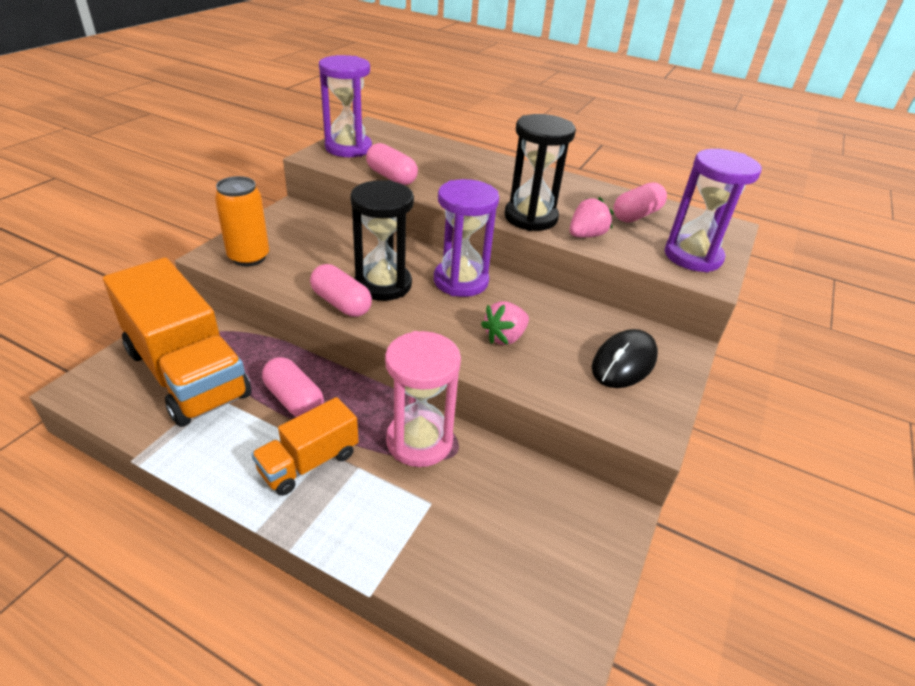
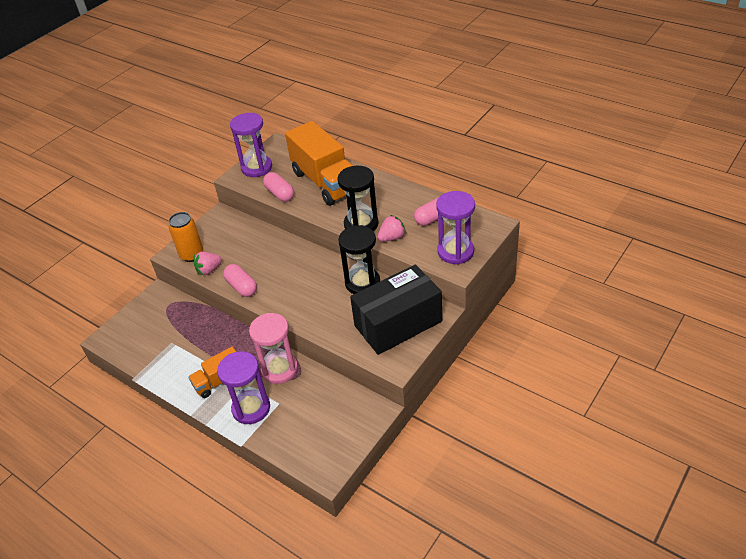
camera: 15 degrees right, 5 degrees up
(187, 373) = (158, 329): orange truck -> orange truck (326, 182)
(294, 399) = (215, 345): pink capsule -> none
(383, 284) = (268, 272): black hourglass -> black hourglass (362, 283)
(461, 281) = (316, 268): purple hourglass -> purple hourglass (251, 408)
(505, 337) = (332, 308): pink strawberry -> pink strawberry (209, 270)
(624, 362) = (398, 323): black mouse -> black box

